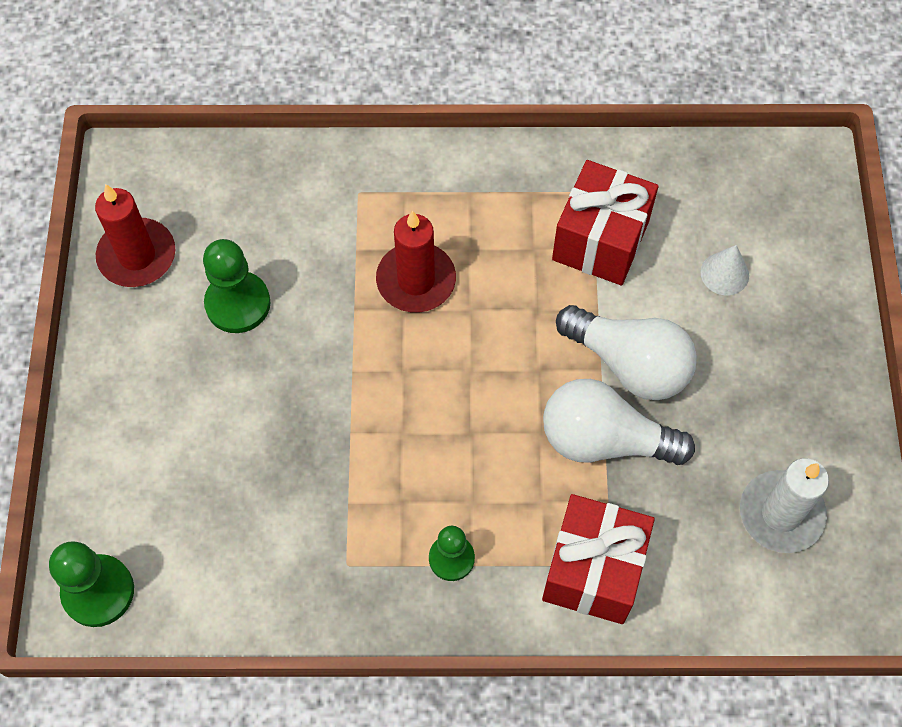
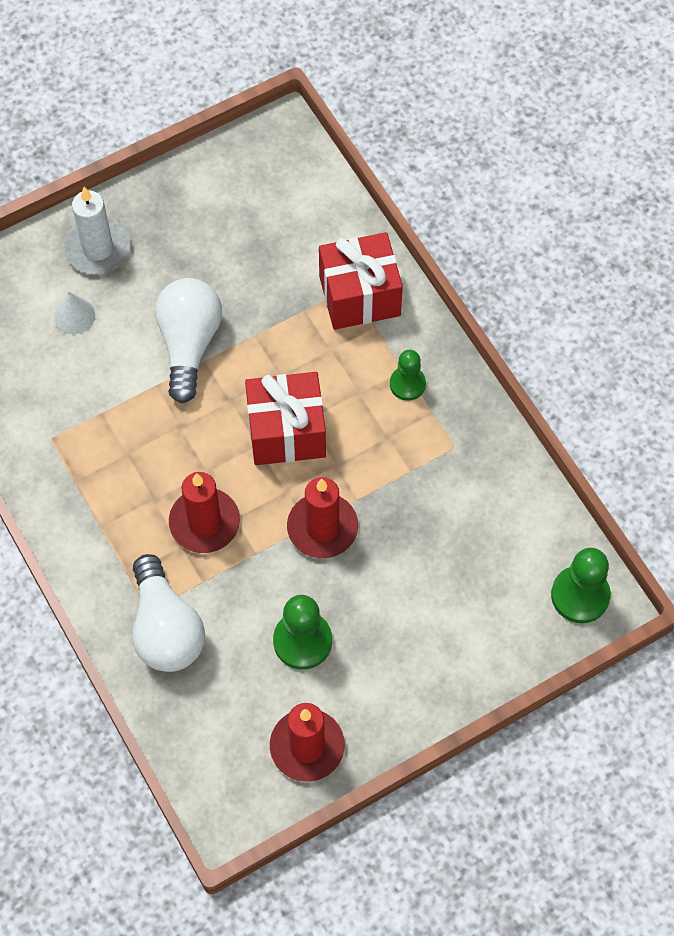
camera: 120 degrees left, 0 degrees up
(341, 382) = (322, 528): none -> red candle
(600, 240) = (92, 411): red gift -> red gift (286, 432)
(604, 440) = (259, 333): white light bulb -> white light bulb (166, 628)
(781, 513) = (248, 205): white candle -> white candle (98, 248)

